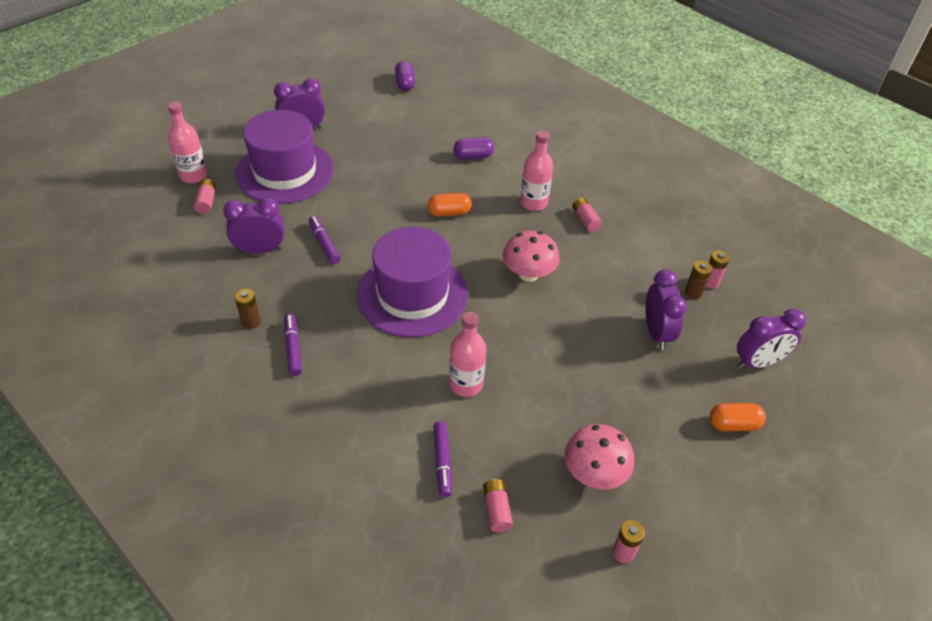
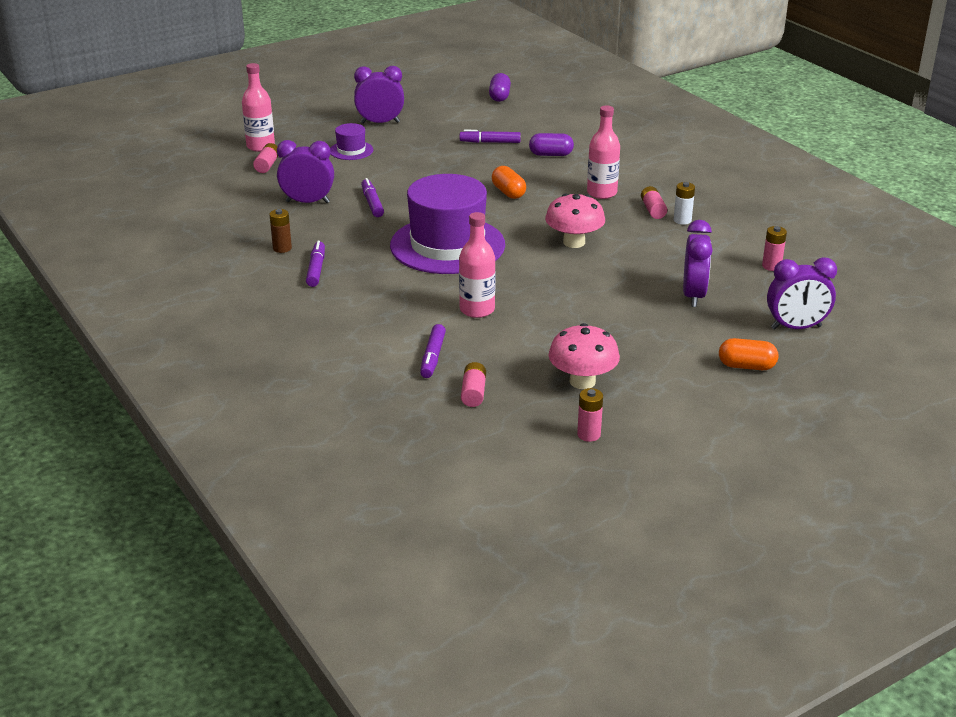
camera: 15 degrees right, 15 degrees down
(285, 171) = (351, 150): purple hat -> purple hat, size x0.44
(413, 146) = (490, 142): none -> purple marker
(449, 212) = (508, 192): orange capsule -> orange capsule turned 60 degrees clockwise
(615, 231) = (682, 220): none -> white battery
(693, 293) = (748, 272): brown battery -> none

